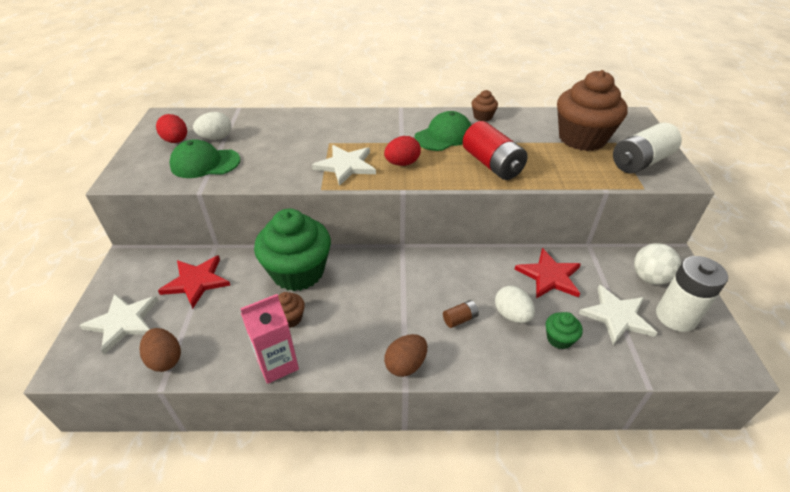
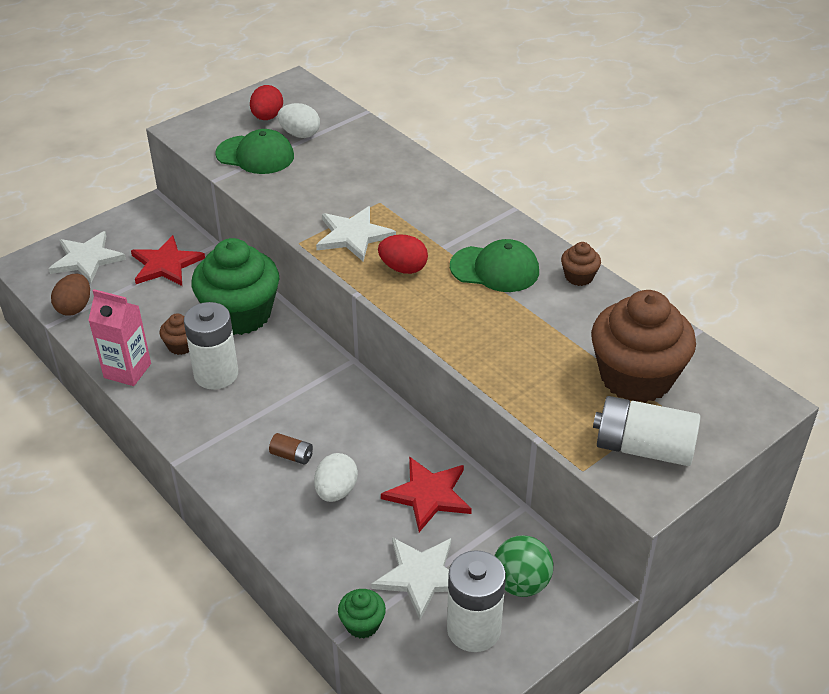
camera: 50 degrees right, 0 degrees up
(205, 163) = (255, 155): green cap -> green cap turned 150 degrees clockwise
(341, 315) = (216, 374): none -> white battery
(405, 365) = (200, 448): brown egg -> none
(492, 164) = (481, 330): red battery -> none
(559, 339) = (338, 542): green cupcake -> green cupcake (362, 624)
(649, 278) = (521, 583): white ball -> green ball

